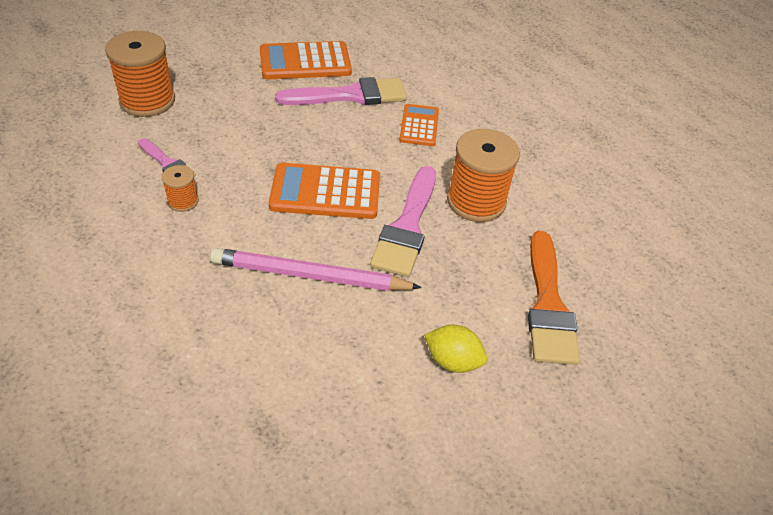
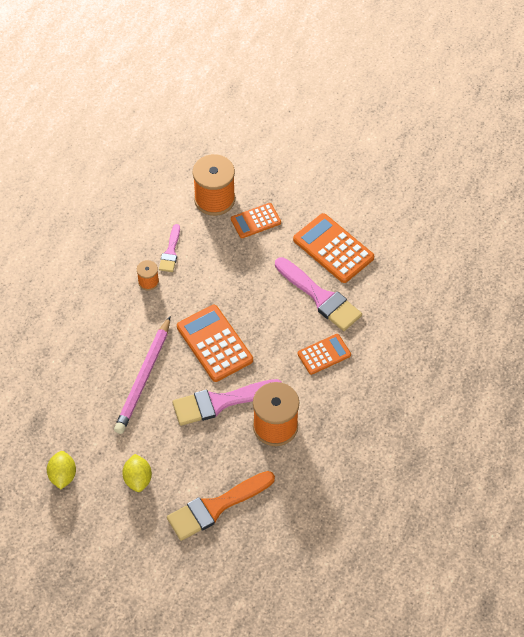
camera: 60 degrees right, 10 degrees up
(211, 89) = (255, 221): none -> orange calculator
(310, 276) = (143, 378): pink pencil -> pink pencil turned 135 degrees counterclockwise
(381, 447) = (62, 476): none -> yellow lemon

